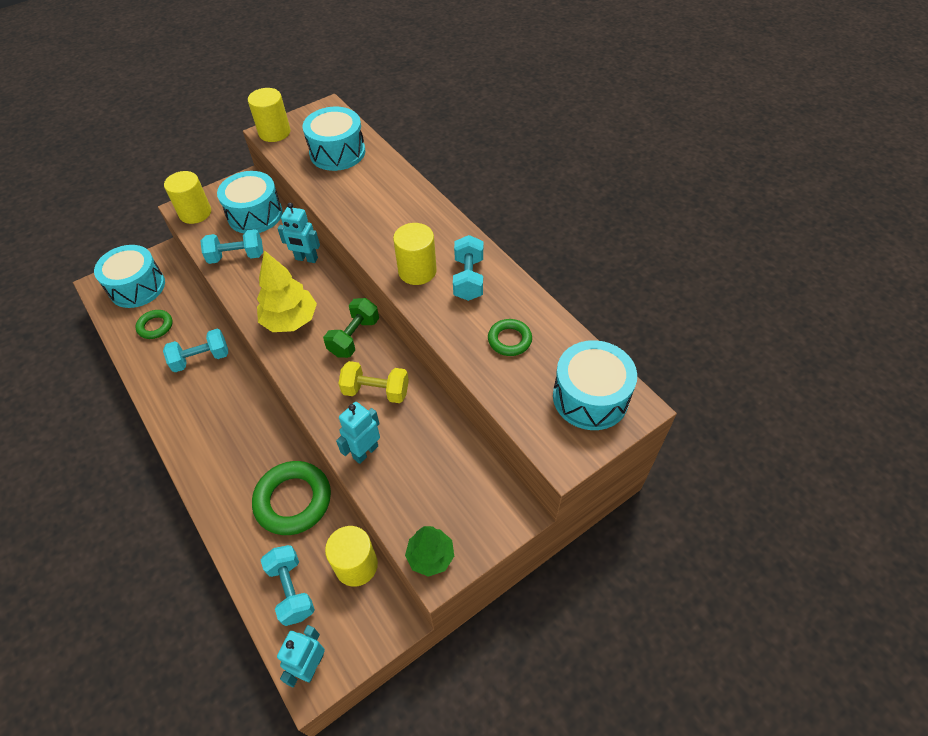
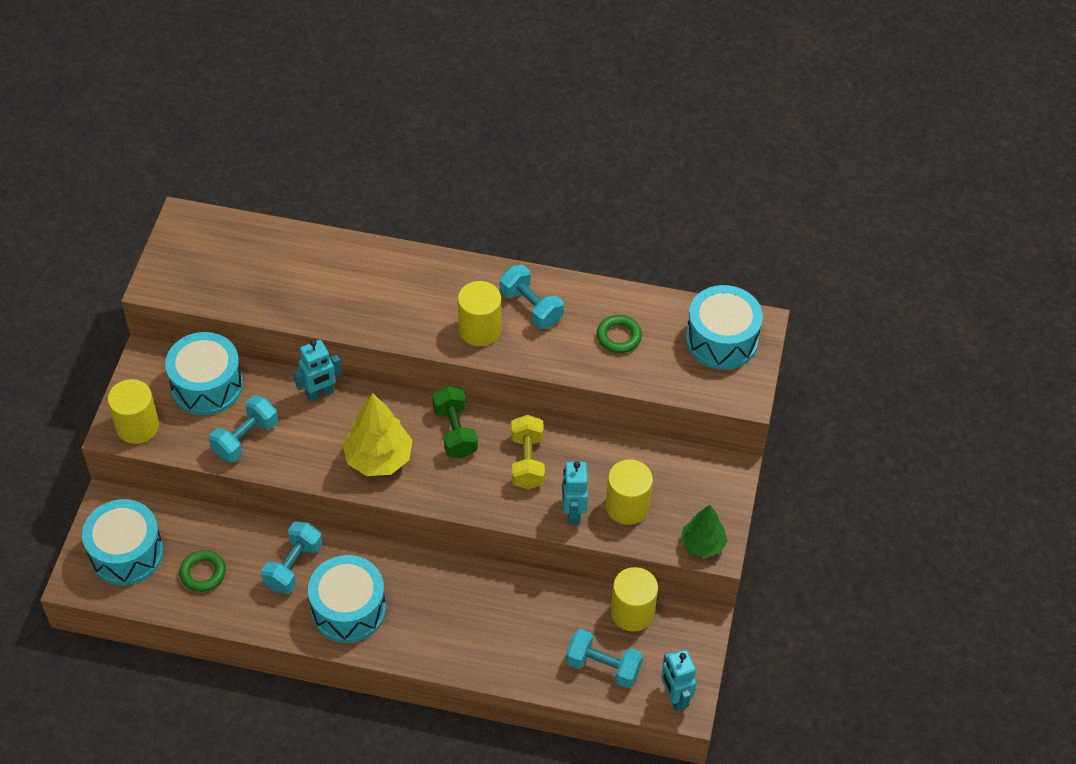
camera: 45 degrees left, 0 degrees up
(274, 132) = (162, 281): yellow cylinder -> yellow cylinder (627, 506)
(293, 500) = (528, 609): green ring -> none
(337, 152) = (260, 262): turquoise drum -> turquoise drum (348, 609)
(376, 391) = (527, 462): yellow dumbbell -> yellow dumbbell turned 60 degrees counterclockwise

